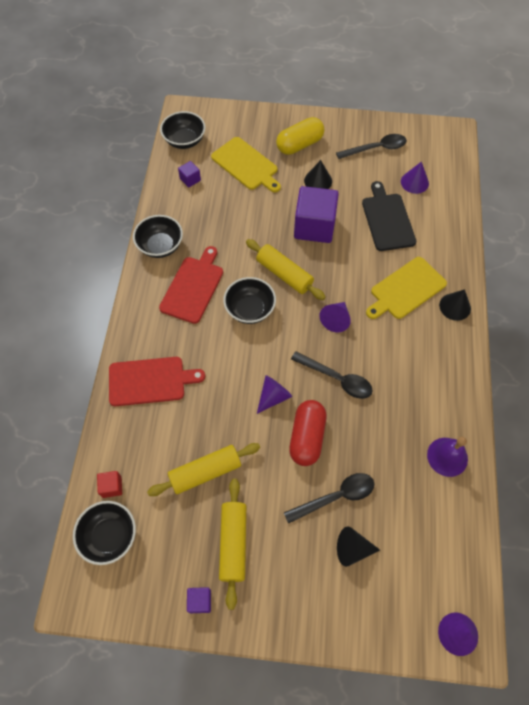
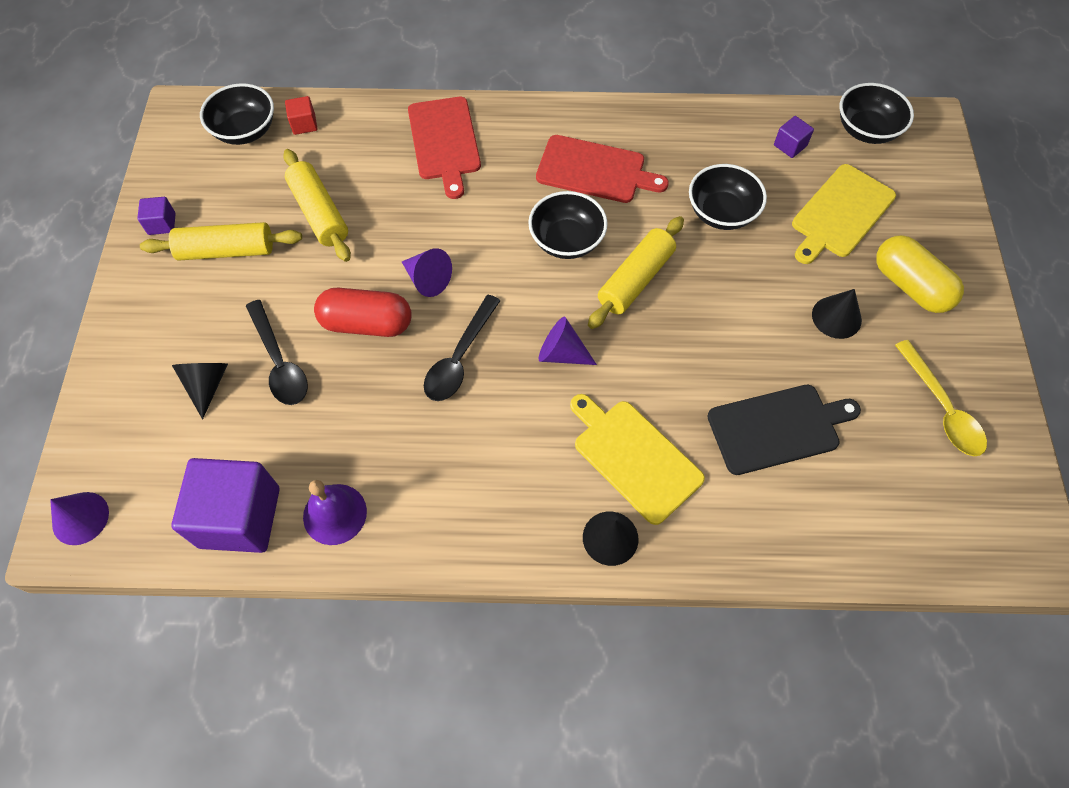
camera: 85 degrees right, 0 degrees up
(160, 246) = (659, 126): black bowl -> black bowl (721, 213)
(314, 227) = (736, 316): purple cube -> purple cube (240, 517)
(376, 149) = (941, 408): black spoon -> yellow spoon
(414, 182) = (878, 475): purple cone -> none

